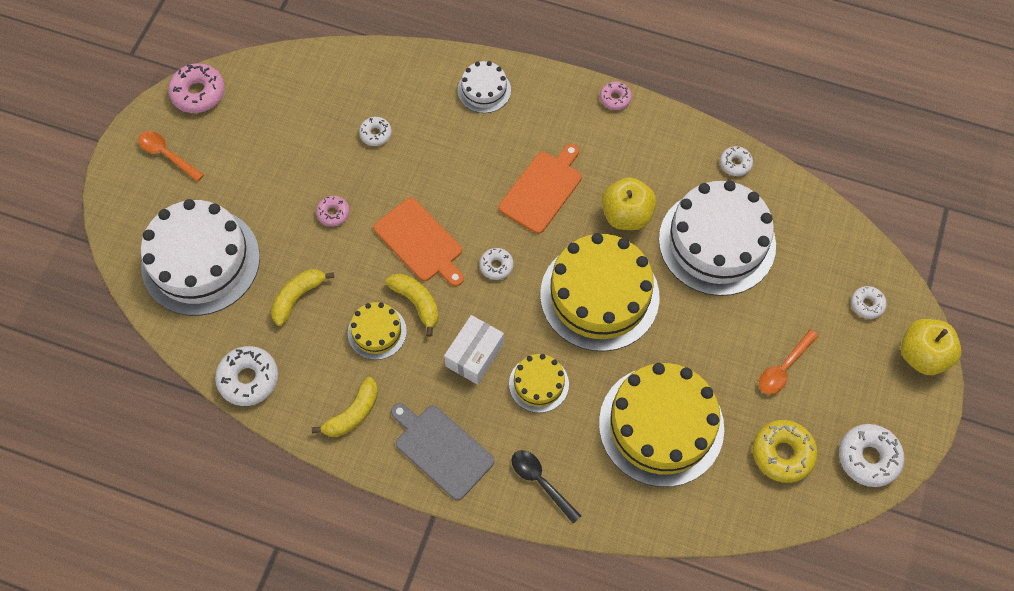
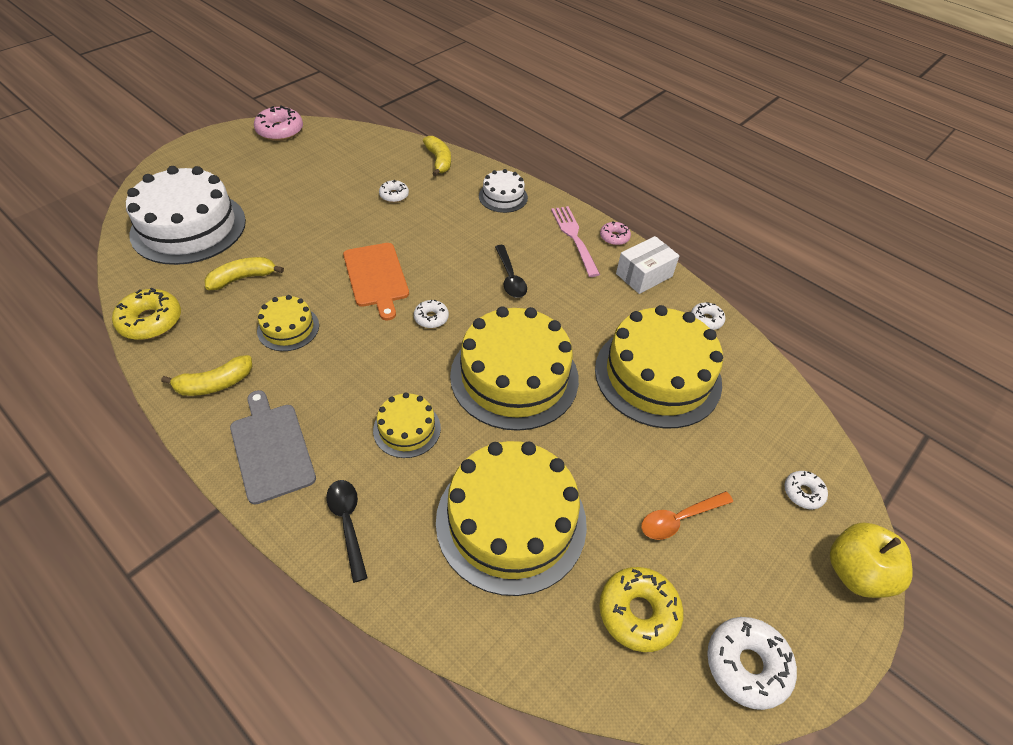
camera: 20 degrees right, 15 degrees down
(167, 155) = (225, 157): orange spoon -> none
(248, 379) = (150, 321): white donut -> yellow donut
(333, 213) = (319, 233): pink donut -> none
(417, 302) = (340, 319): yellow banana -> yellow banana (439, 161)
(474, 355) = (362, 380): white box -> white box (644, 275)
(542, 190) = (510, 277): orange cutting board -> black spoon
(578, 115) = (574, 238): none -> pink fork
(626, 215) = (577, 323): yellow apple -> none
(717, 242) = (657, 375): white cake -> yellow cake

